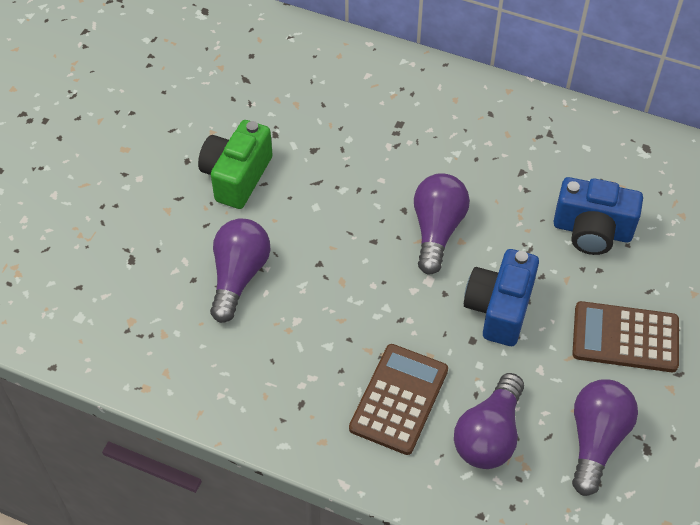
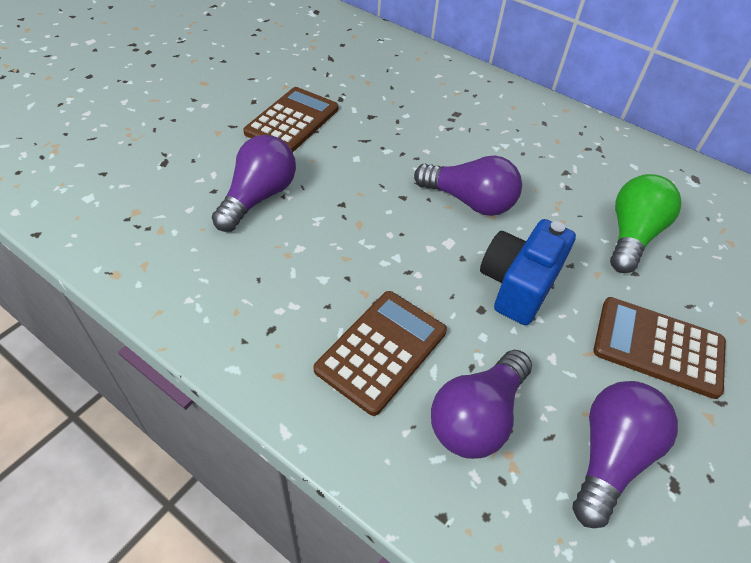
camera: 10 degrees right, 5 degrees down
(236, 176) = (292, 121): green camera -> brown calculator
(437, 230) = (469, 201): purple light bulb -> purple light bulb turned 90 degrees clockwise
(592, 231) = (631, 236): blue camera -> green light bulb

